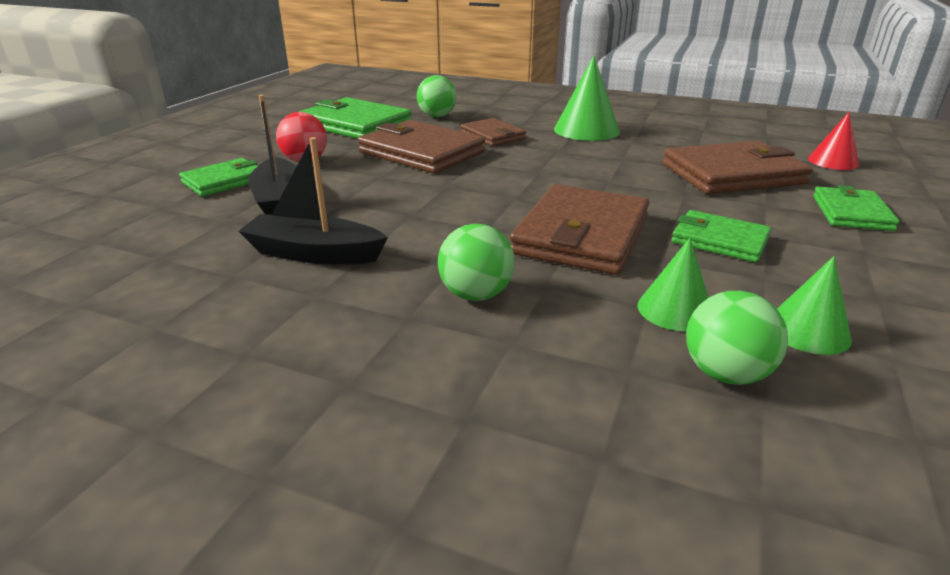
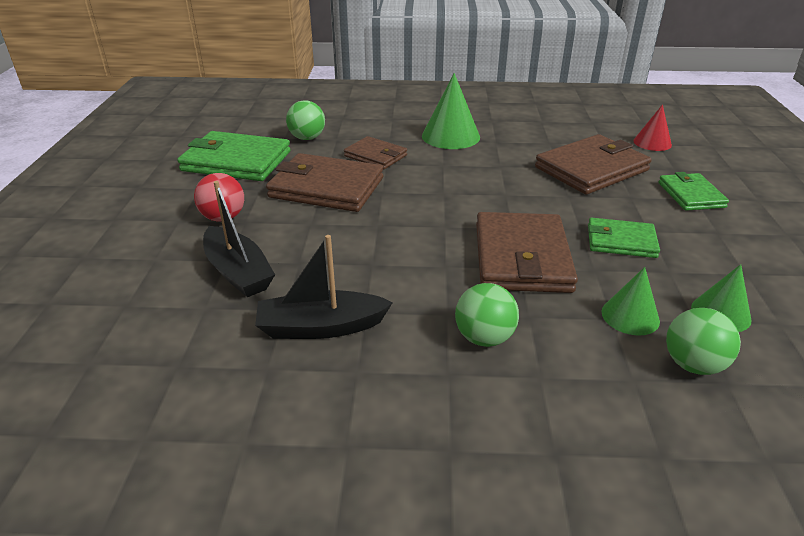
camera: 20 degrees left, 5 degrees up
(224, 181) = (162, 259): green wallet -> none

